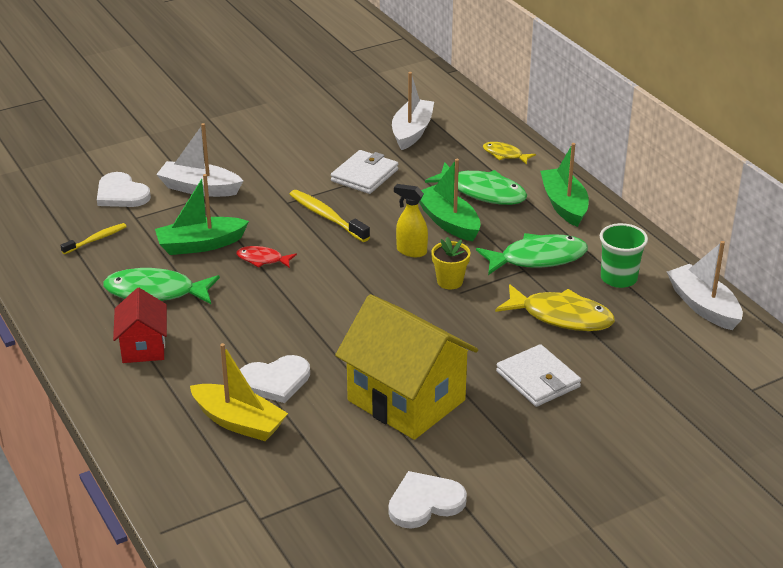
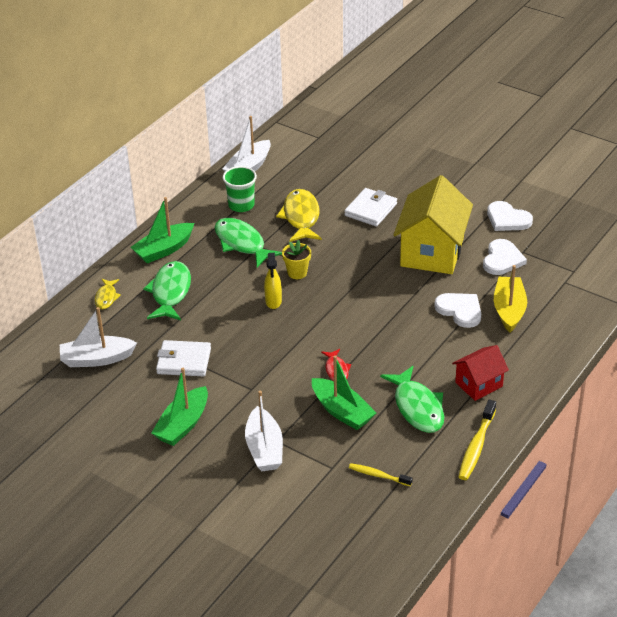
camera: 115 degrees left, 5 degrees up
(121, 194) = (304, 494): white heart -> white heart (502, 259)
(326, 216) = (257, 359): yellow toothbrush -> yellow toothbrush (476, 446)
(448, 222) = (223, 296): green boat -> green boat (183, 425)

